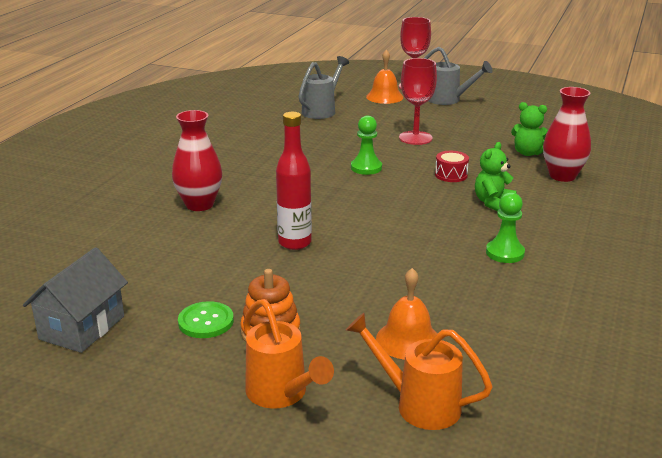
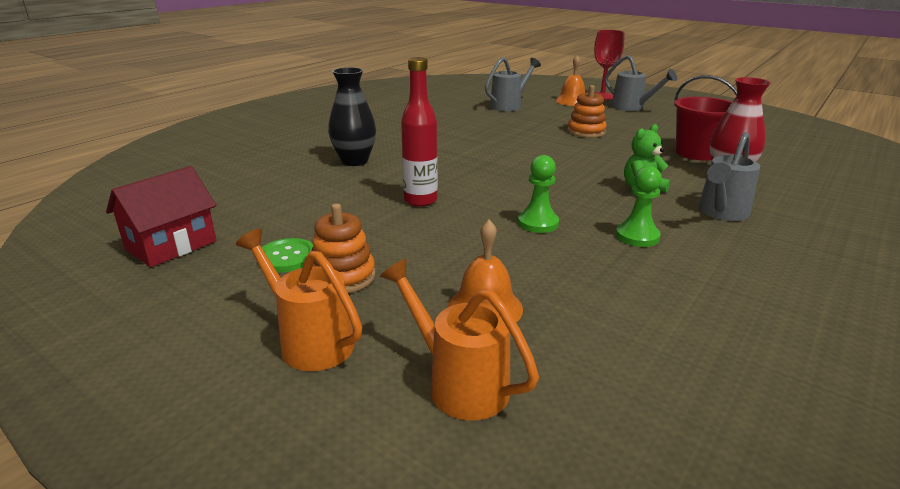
camera: 15 degrees right, 0 degrees up
(82, 327) = (171, 245): grey house -> red house
(199, 205) = (354, 161): red vase -> black vase
(281, 394) = (310, 341): orange watering can -> orange watering can turned 150 degrees clockwise
(366, 168) = (526, 149): green pawn -> green pawn (538, 223)
(415, 138) = (586, 132): red goblet -> orange stacking toy
(451, 175) = (608, 163): red drum -> none
(528, 153) = (697, 153): green teddy bear -> red bucket
(566, 218) = (721, 213): none -> grey watering can

